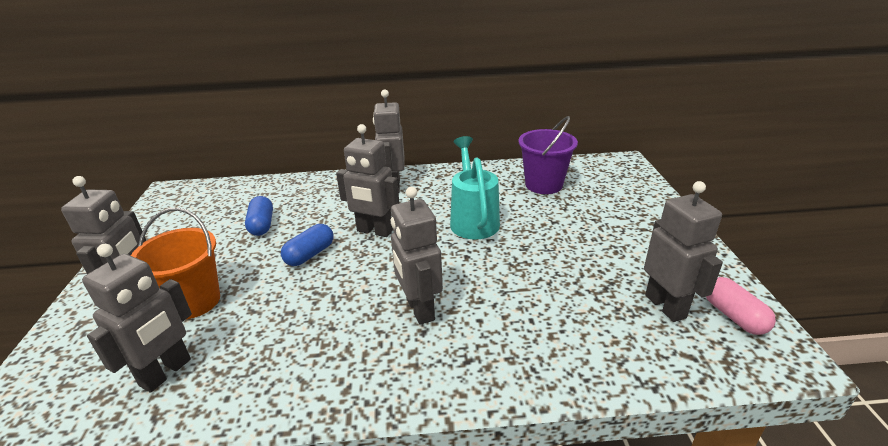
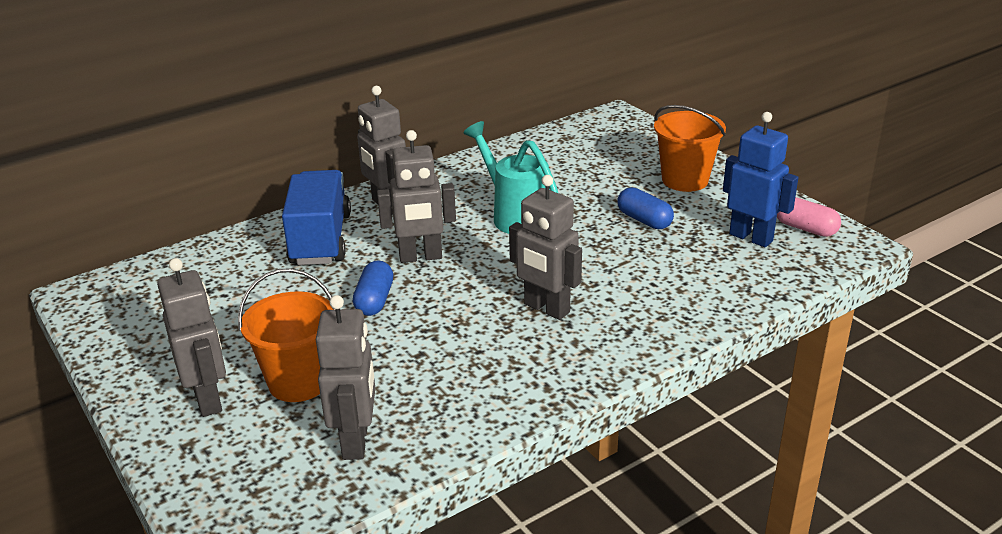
camera: 30 degrees left, 0 degrees up
(262, 225) = (274, 291): blue capsule -> blue capsule (644, 220)
(328, 197) = (321, 239): none -> blue truck
(543, 185) = (555, 160): purple bucket -> none
(641, 230) = (685, 180): none -> orange bucket
(666, 306) = (751, 237): grey robot -> blue robot

